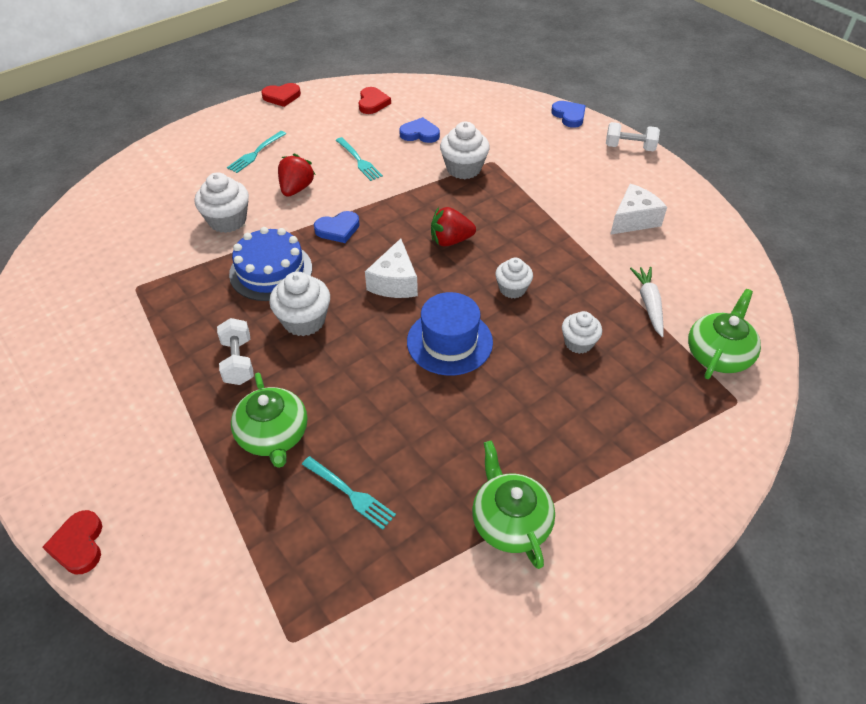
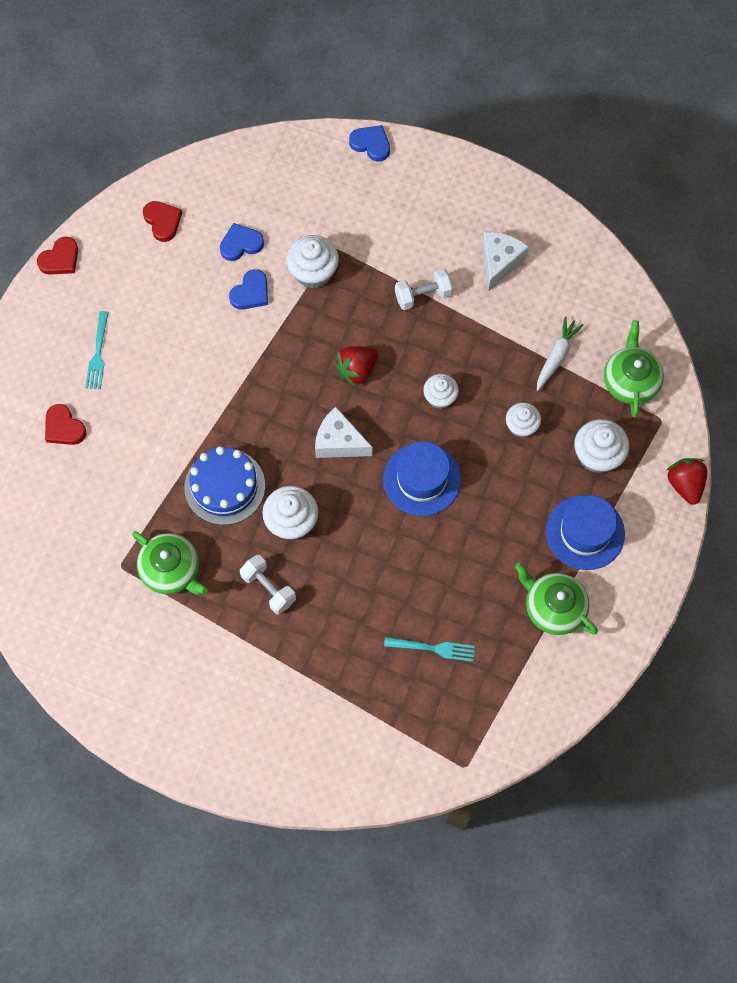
camera: 30 degrees left, 20 degrees up
(79, 545) = (275, 790): red heart -> red heart (64, 427)
(227, 220) = (140, 451): white cupcake -> white cupcake (597, 455)
(273, 435) = (345, 635): green teapot -> green teapot (171, 570)
(296, 189) = (174, 379): red strawberry -> red strawberry (685, 484)
(338, 229) = (249, 409): blue heart -> blue heart (251, 293)
(359, 161) = (207, 312): turquoise fork -> none
(395, 282) = (339, 442): white cheese -> white cheese turned 135 degrees clockwise
(591, 465) = (585, 532): none -> blue hat
(629, 147) = (451, 164): white dumbbell -> white dumbbell (423, 295)
(649, 304) = (556, 356): white carrot -> white carrot turned 60 degrees clockwise

